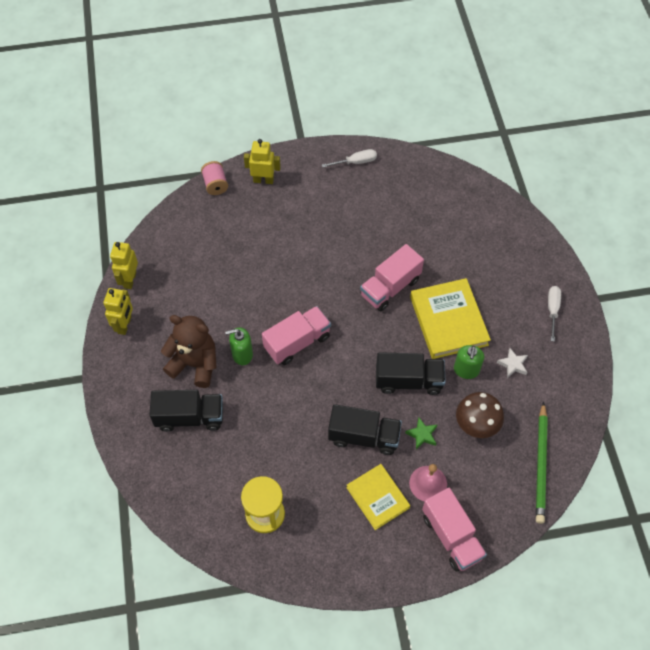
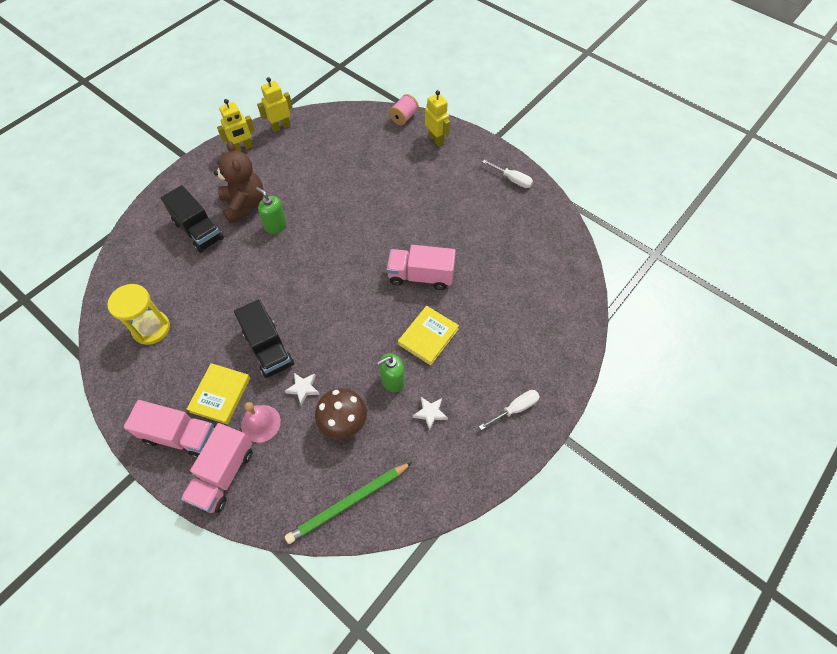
camera: 50 degrees right, 0 degrees up
(297, 342) = (315, 251): pink truck -> pink truck (180, 436)
(408, 381) = (345, 345): black truck -> none
(422, 434) = (303, 388): green star -> white star
(448, 321) = (428, 336): yellow book -> yellow book, size x0.64

